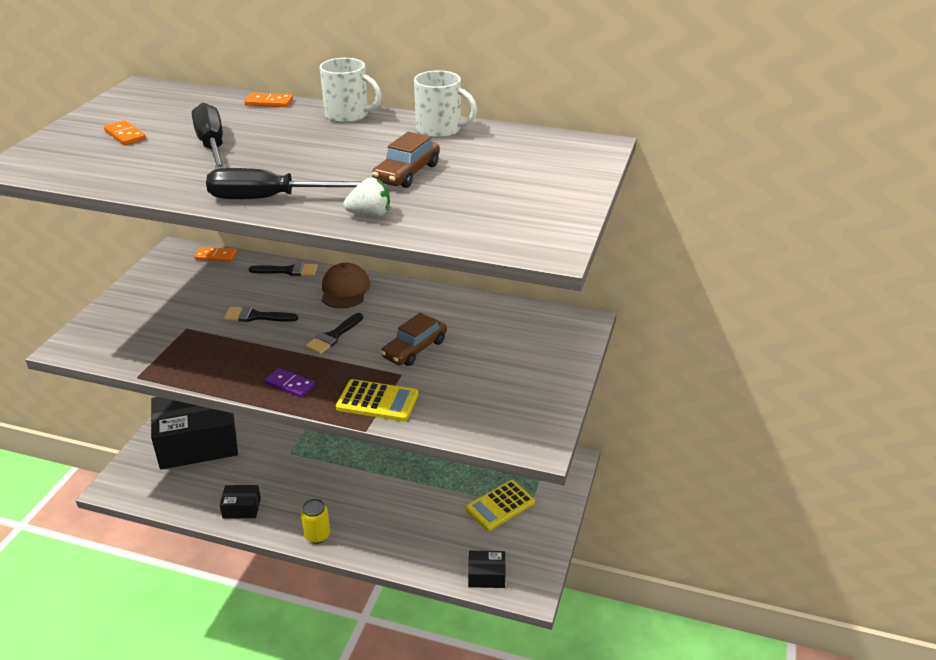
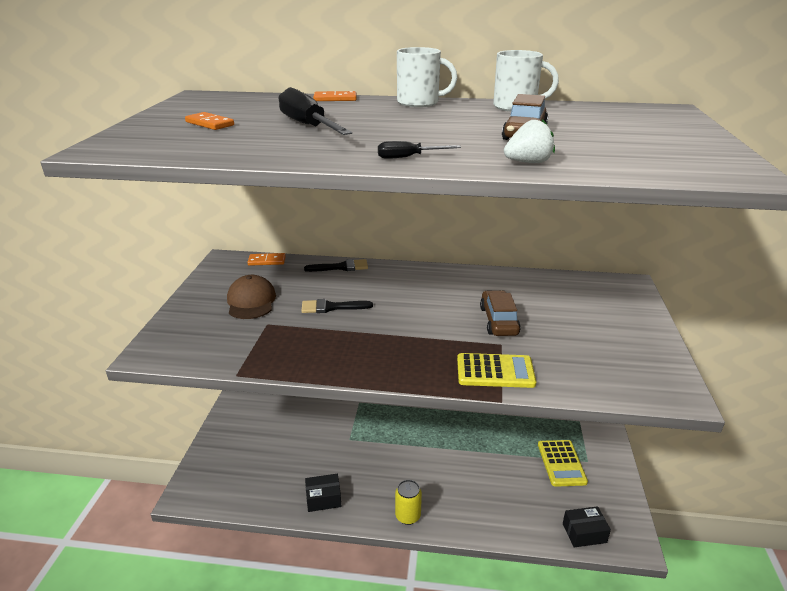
camera: 10 degrees left, 5 degrees down
(198, 442) = (258, 440): black box -> none
(269, 198) = (408, 157): black screwdriver -> black screwdriver, size x0.48
(289, 385) = (399, 365): purple domino -> none
(333, 336) = (415, 317): black brush -> none
(345, 290) = (402, 278): brown cap -> brown cap (251, 301)
(414, 349) = (498, 321): brown car -> brown car turned 150 degrees clockwise
(500, 506) = (561, 463): yellow calculator -> yellow calculator turned 45 degrees counterclockwise

